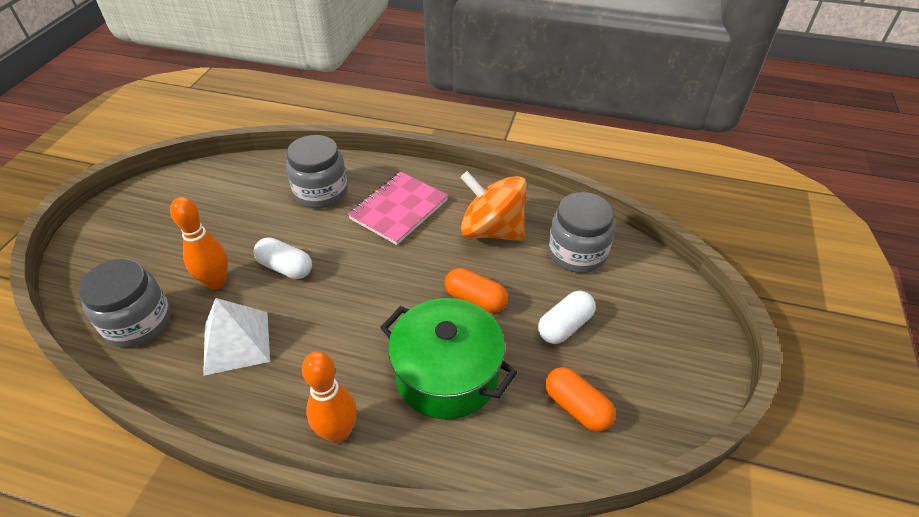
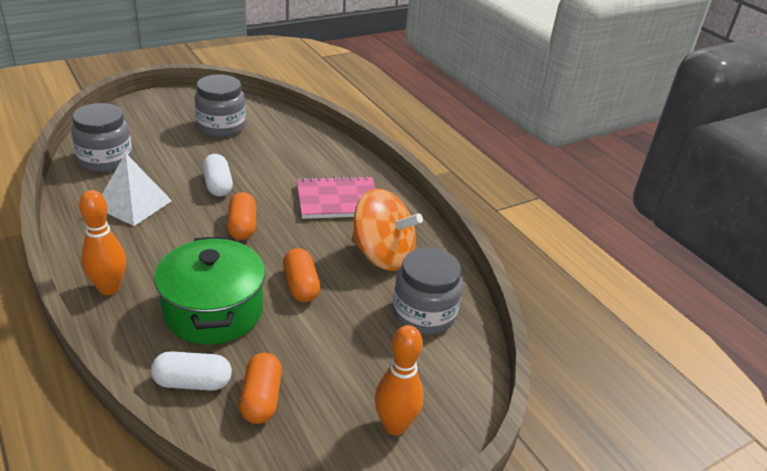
camera: 40 degrees right, 10 degrees down
(216, 282) = (171, 167): orange bowling pin -> orange bowling pin (394, 425)
(321, 192) = (304, 159): grey jar -> grey jar (221, 126)
(361, 287) = (242, 226): none -> orange capsule
(492, 230) = (382, 255): orange spinning top -> orange spinning top turned 135 degrees clockwise
(565, 326) = (335, 348): white capsule -> white capsule (192, 382)

